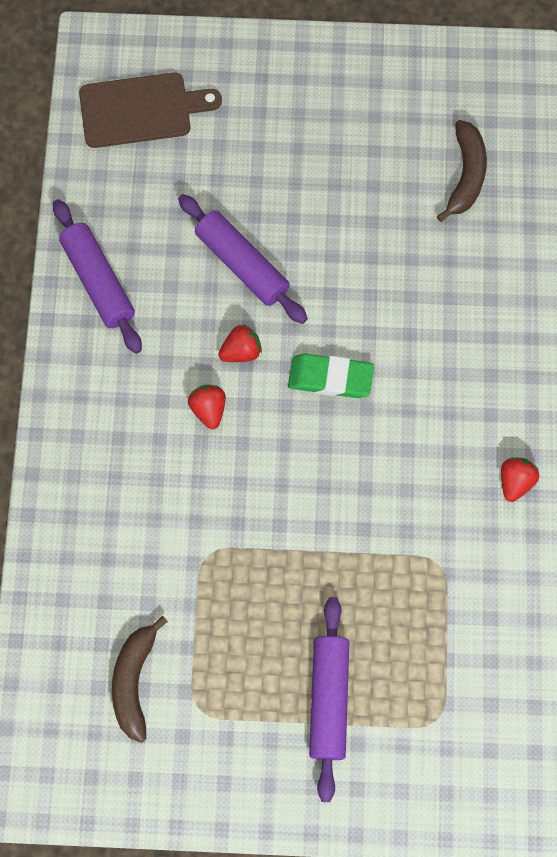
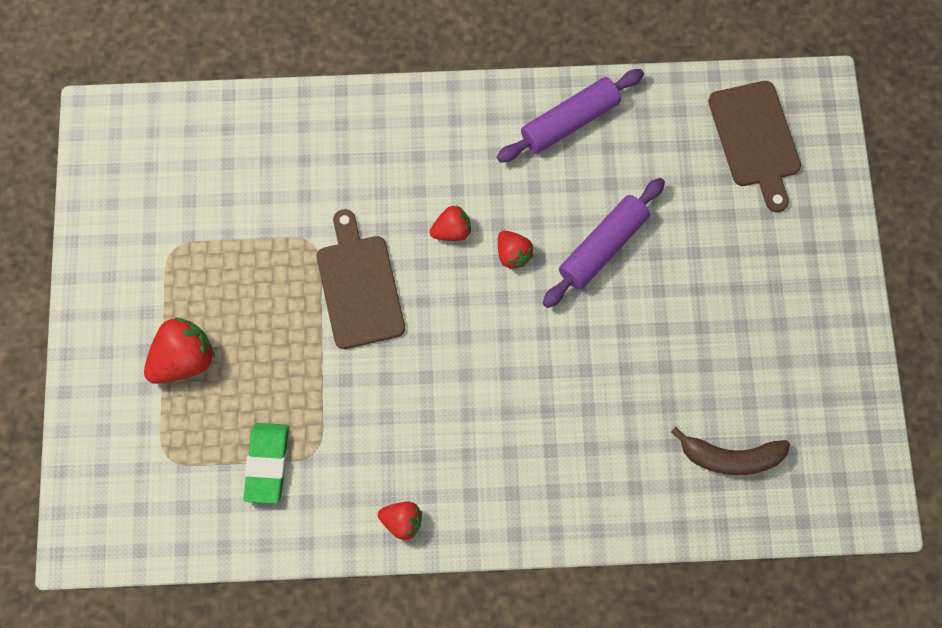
camera: 85 degrees right, 0 degrees up
(134, 681) = (196, 193): brown banana -> none
(261, 508) = (359, 286): none -> brown cutting board
(328, 699) = (184, 359): purple rolling pin -> red strawberry
(330, 378) = (493, 338): green eraser -> green eraser (267, 464)

